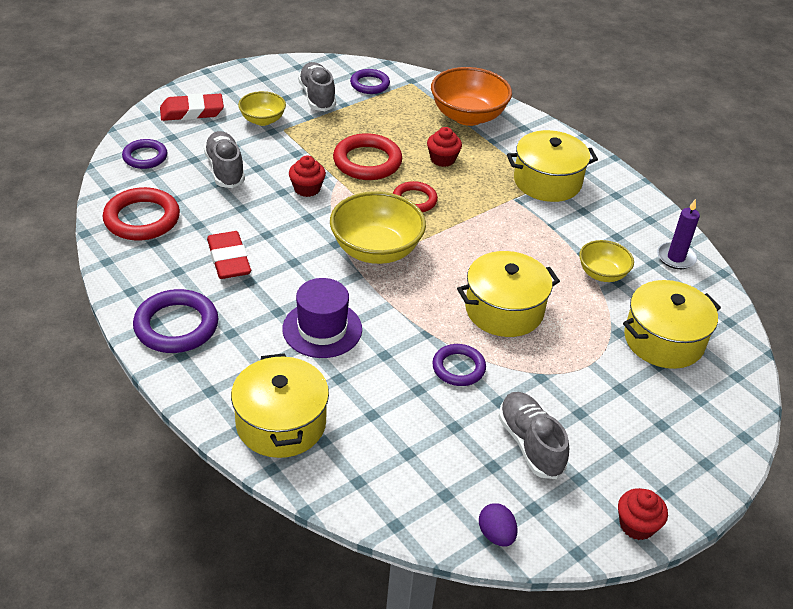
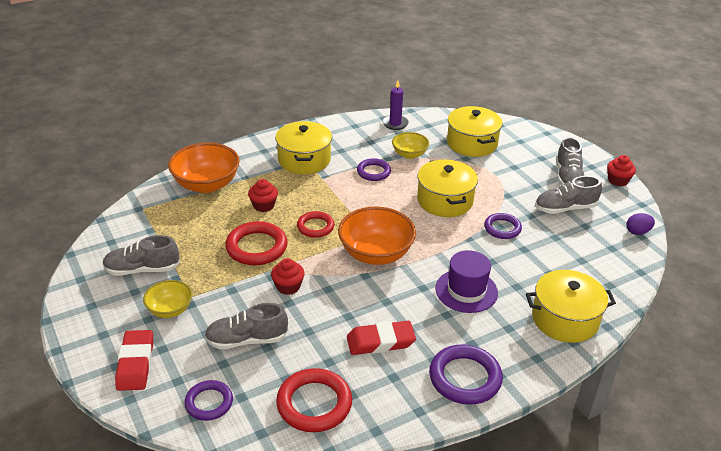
camera: 80 degrees left, 5 degrees down
(370, 84) = (134, 234): purple ring -> purple ring (373, 172)
(376, 250) = (375, 254): yellow bowl -> orange bowl
(617, 455) = (568, 178): none -> grey shoe

